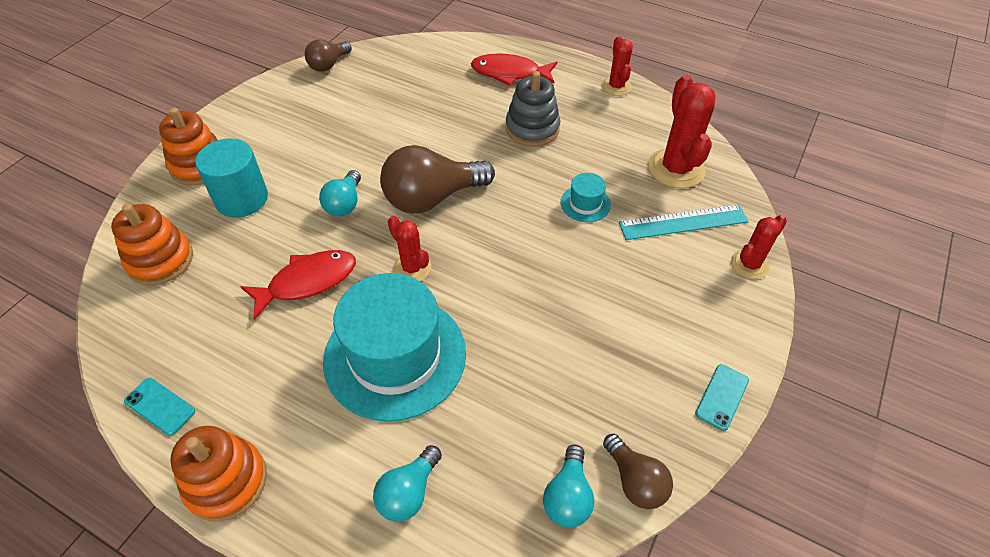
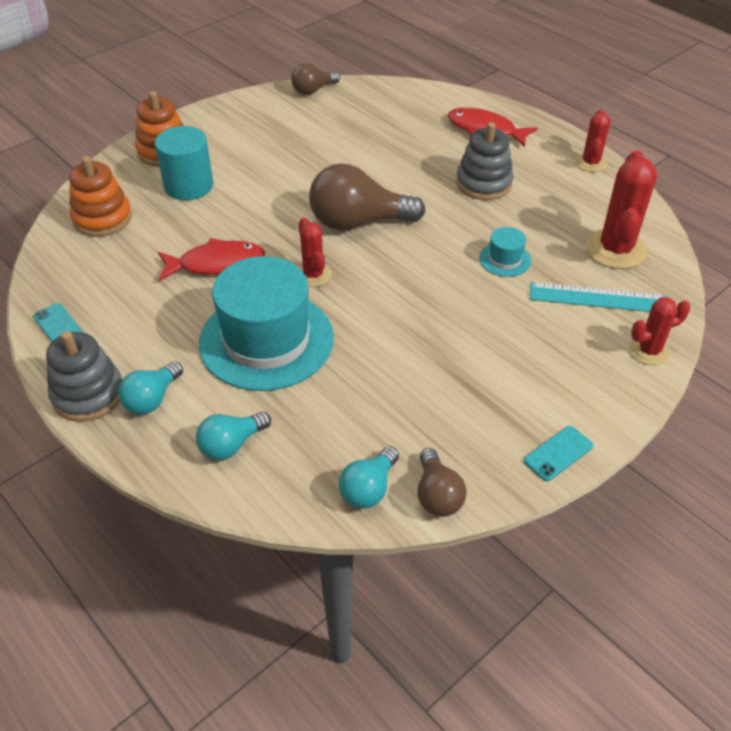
camera: 20 degrees right, 5 degrees down
(226, 481) = (88, 394): orange stacking toy -> grey stacking toy
(344, 204) = (276, 209): turquoise light bulb -> turquoise light bulb (152, 399)

